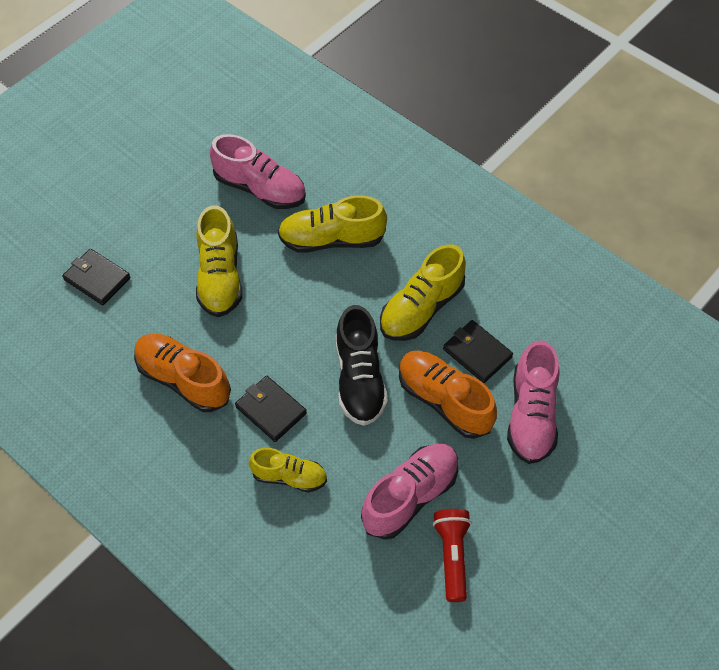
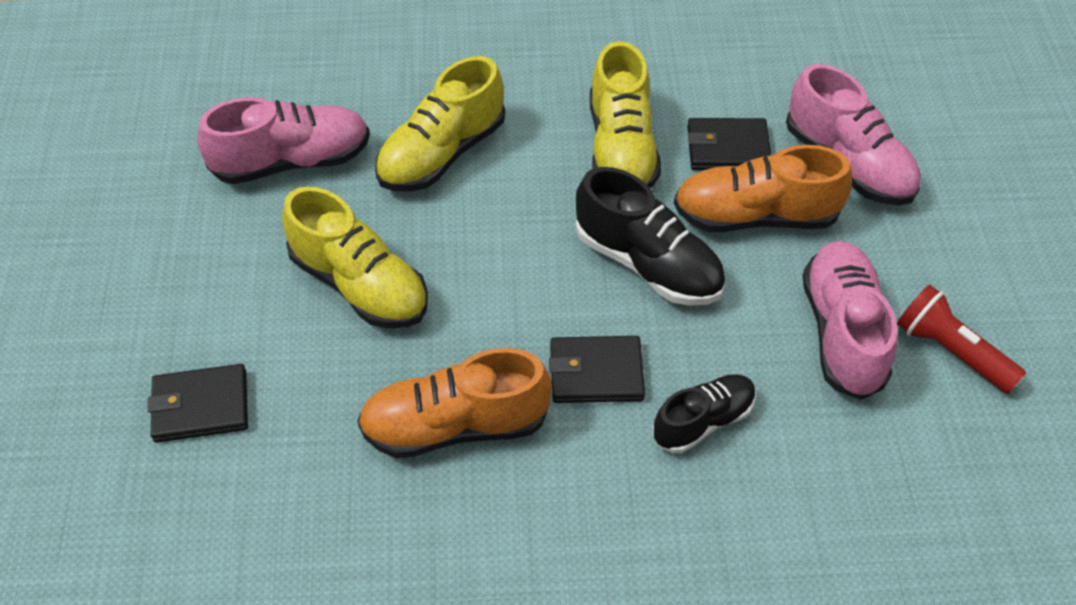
camera: 45 degrees left, 5 degrees down
(289, 477) = (703, 421): yellow shoe -> black shoe

